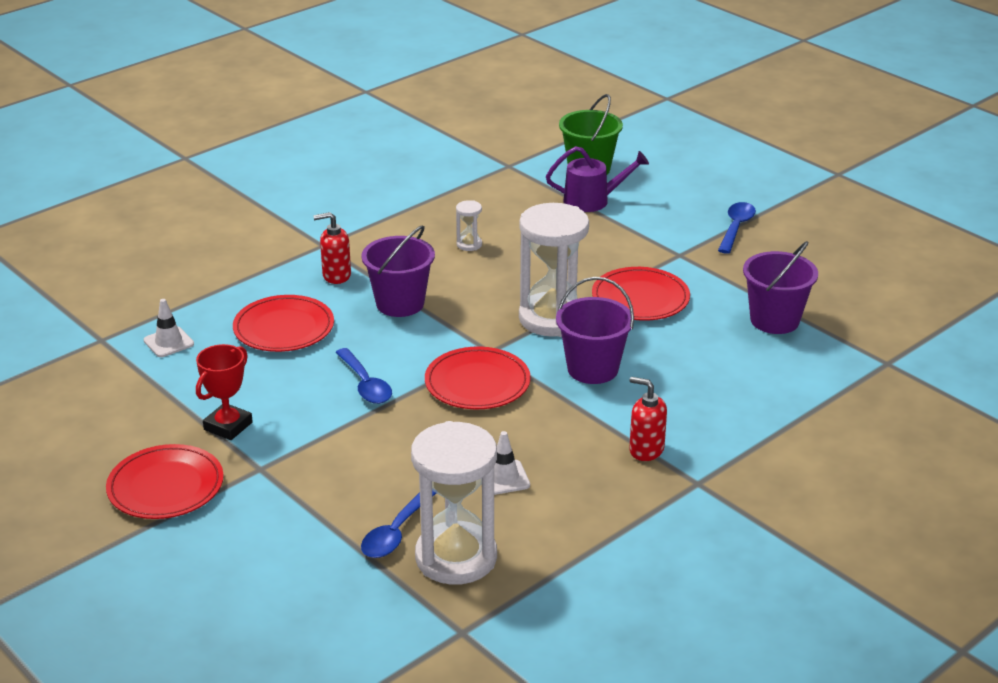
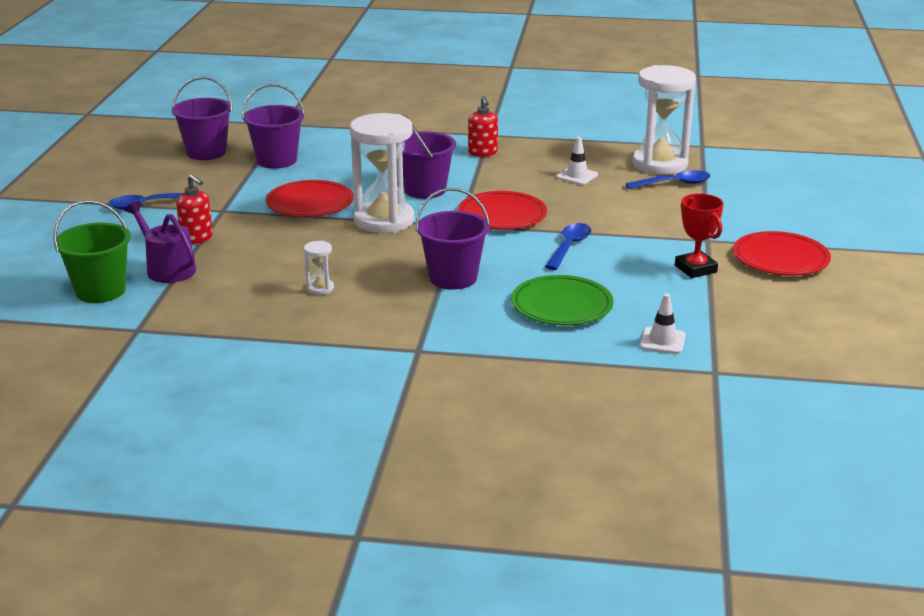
camera: 130 degrees left, 5 degrees down
(228, 426) = (695, 269): red trophy -> red trophy turned 75 degrees clockwise
(284, 328) = (561, 305): red plate -> green plate
(336, 276) = (456, 320): red soap dispenser -> red soap dispenser (197, 238)
(843, 292) = (206, 152): none -> purple bucket

